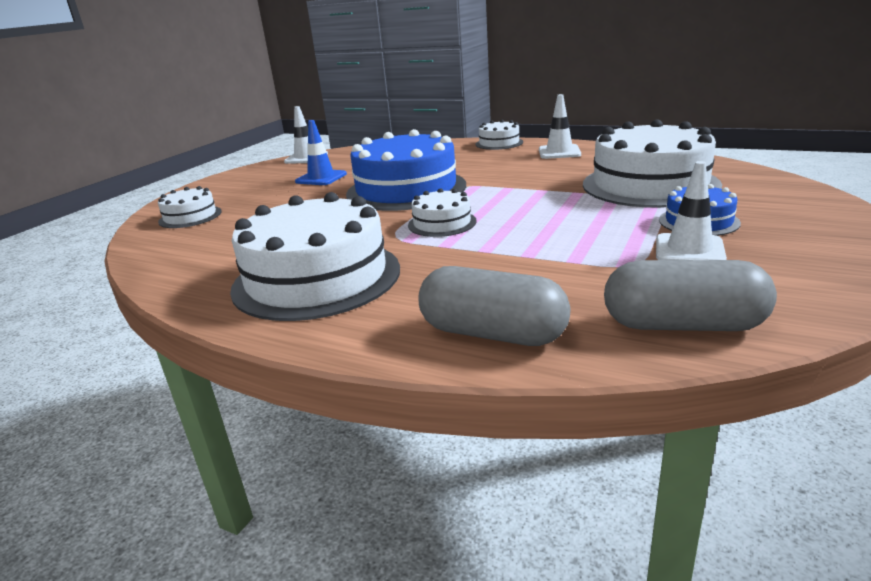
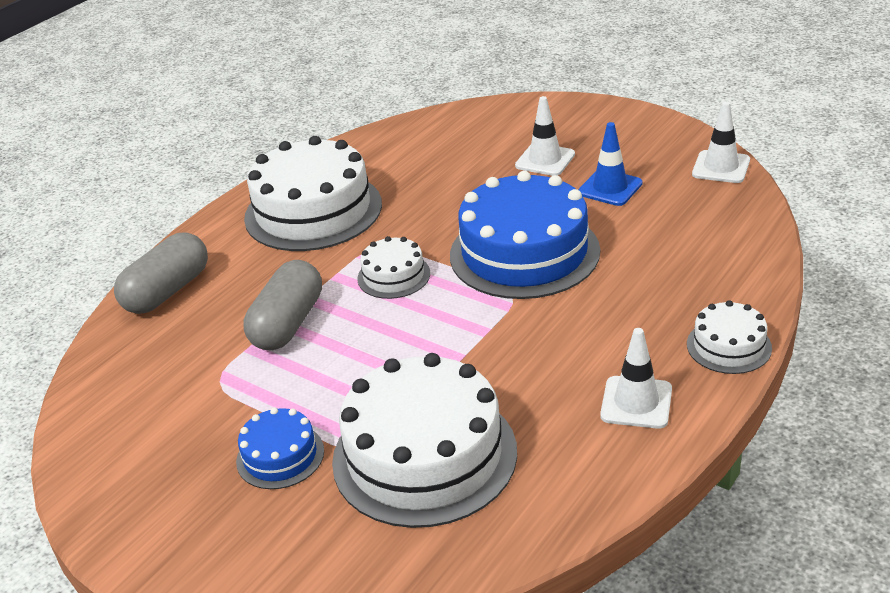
camera: 100 degrees right, 10 degrees up
(190, 216) = (512, 124): white cake -> none
(683, 325) = (110, 380): grey capsule -> grey capsule (288, 323)
(689, 250) = (220, 425): white traffic cone -> white traffic cone (545, 160)

